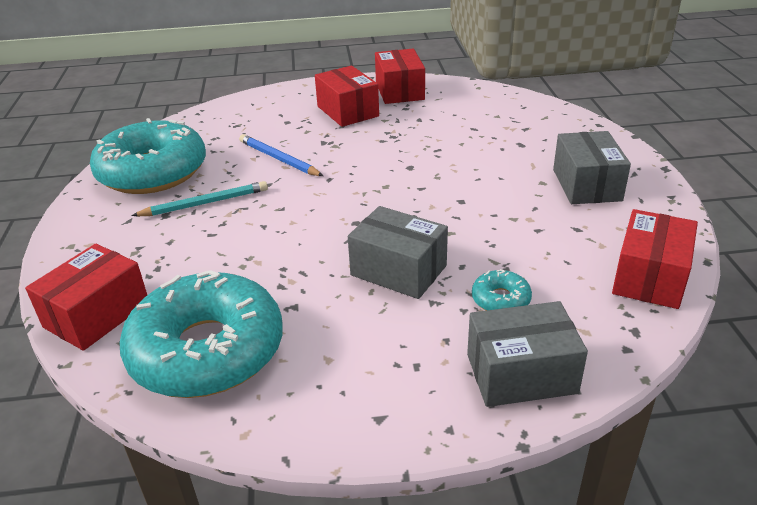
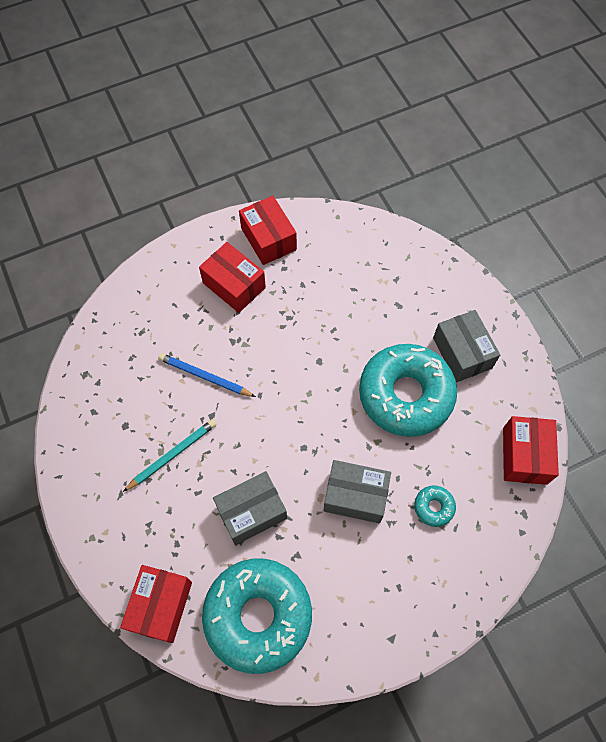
camera: 20 degrees left, 30 degrees up
(153, 172) = (103, 423): turquoise donut -> turquoise donut (405, 395)
(521, 373) = (464, 574): grey box -> grey box (251, 512)

